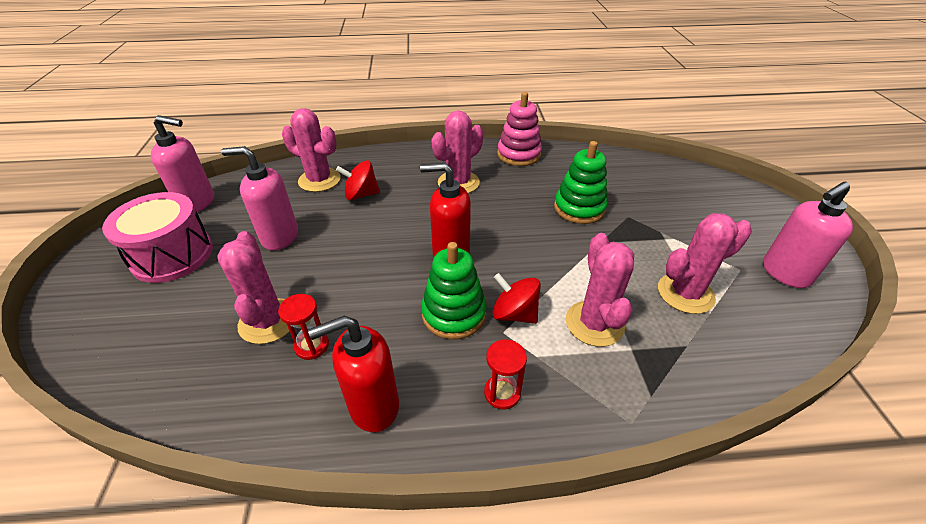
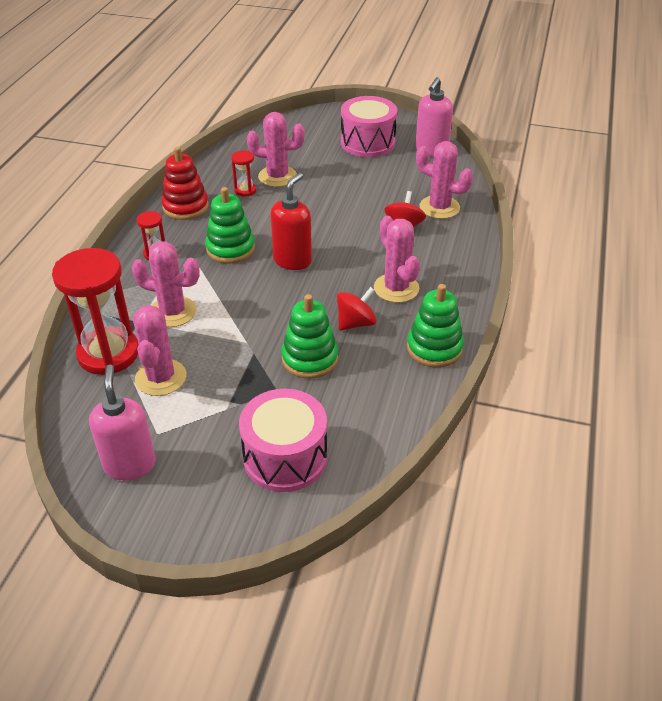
camera: 110 degrees right, 0 degrees up
(279, 237) = (364, 184): pink soap dispenser -> none
(319, 180) = (439, 207): pink cactus -> pink cactus turned 75 degrees clockwise
(373, 406) = (185, 207): red soap dispenser -> red stacking toy
(514, 314) = (210, 276): red spinning top -> red spinning top (355, 323)
(519, 154) = (434, 348): pink stacking toy -> green stacking toy
(683, 195) = (285, 457): none -> pink drum
(698, 353) = (108, 353): none -> red hourglass

